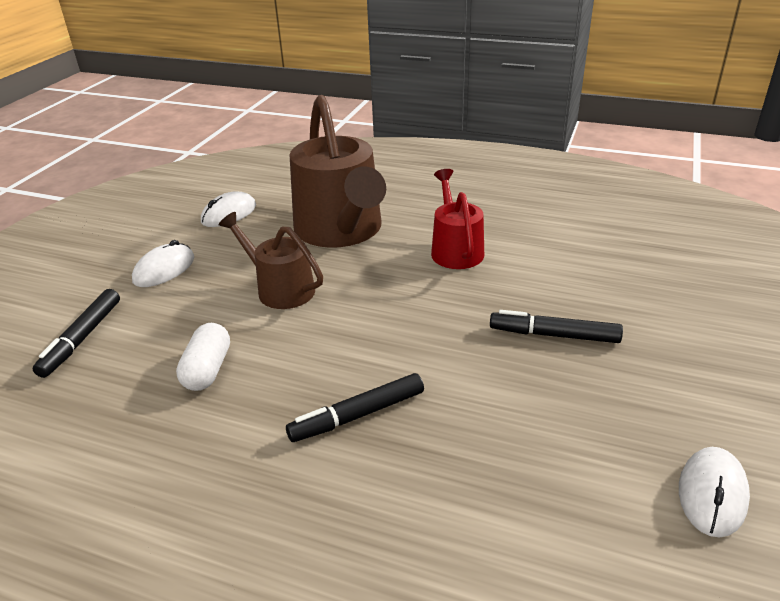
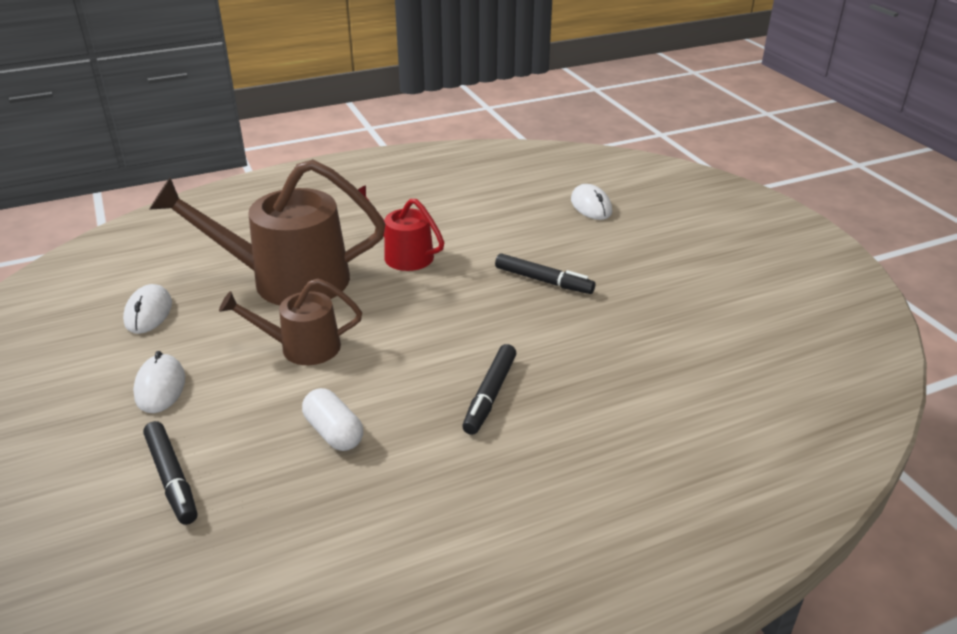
camera: 45 degrees left, 0 degrees up
(341, 231) = (287, 280): brown watering can -> brown watering can turned 150 degrees clockwise
(554, 335) = (543, 281): black marker -> black marker turned 120 degrees counterclockwise
(712, 494) = (720, 322): white mouse -> white mouse (591, 206)

